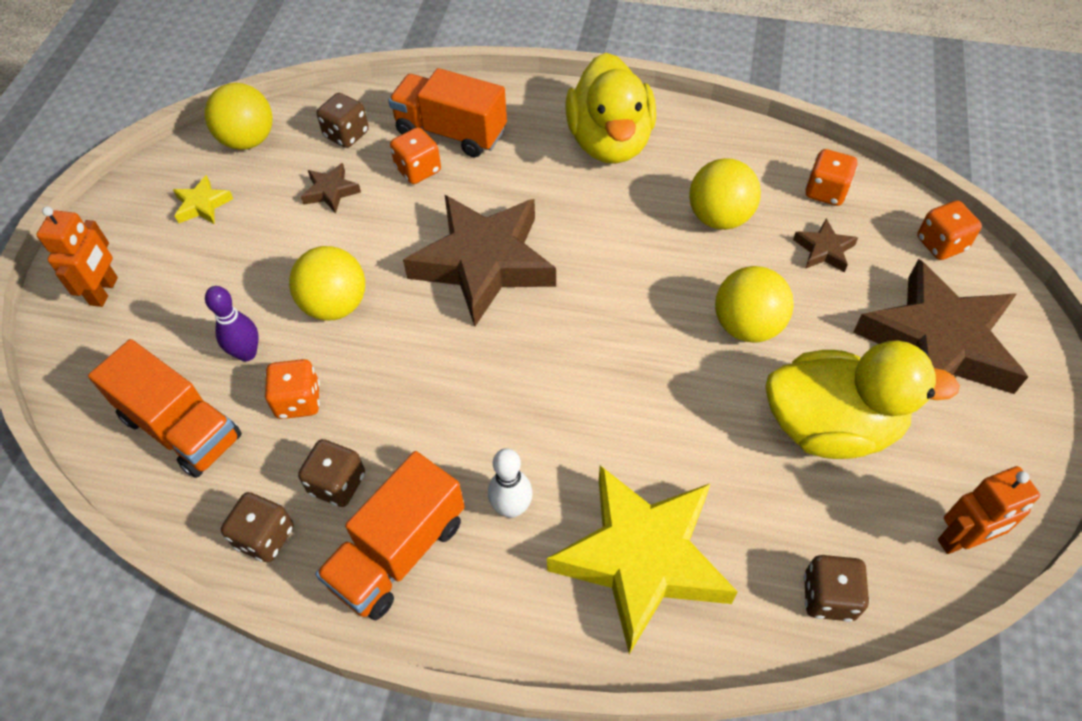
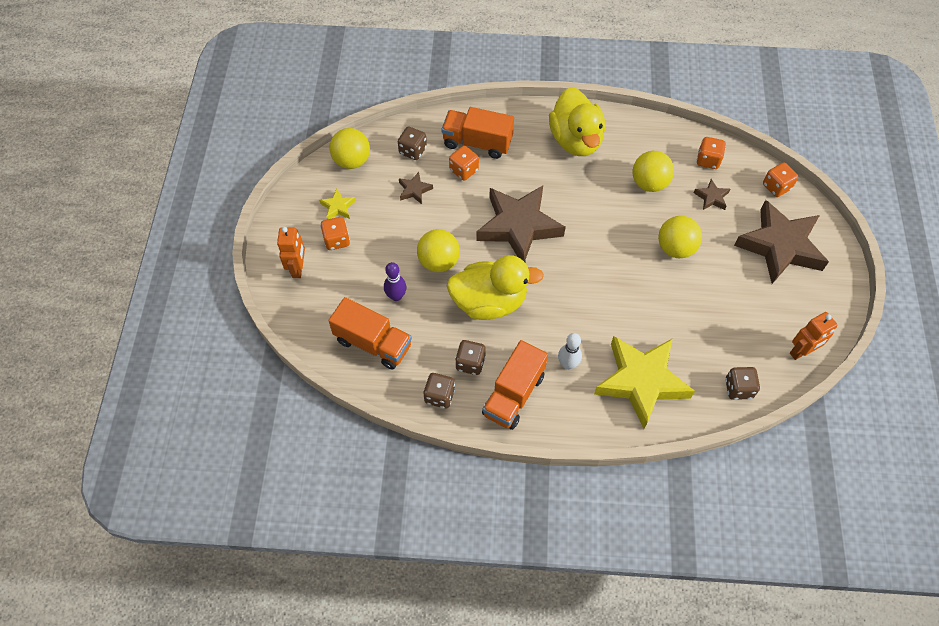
camera: 10 degrees left, 5 degrees up
(298, 401) = (434, 320): orange dice -> orange dice (337, 240)
(831, 426) = (728, 300): yellow duck -> yellow duck (489, 302)

